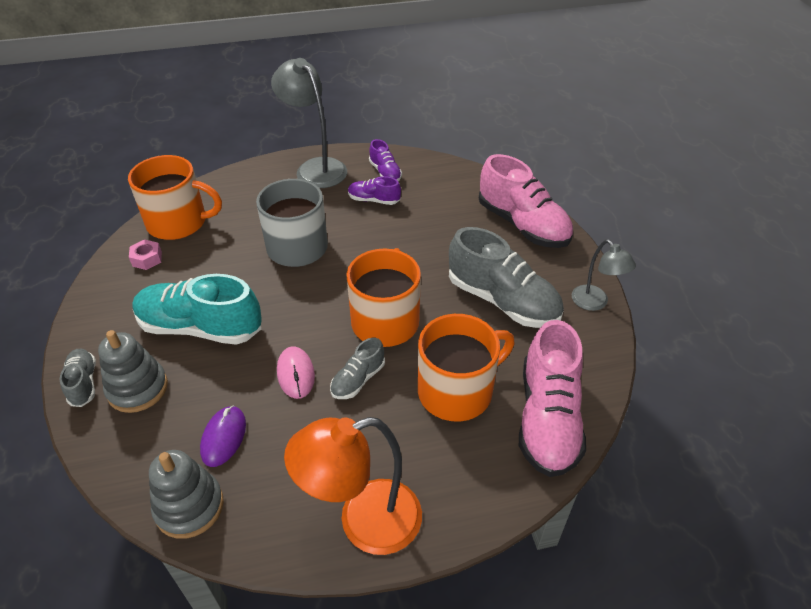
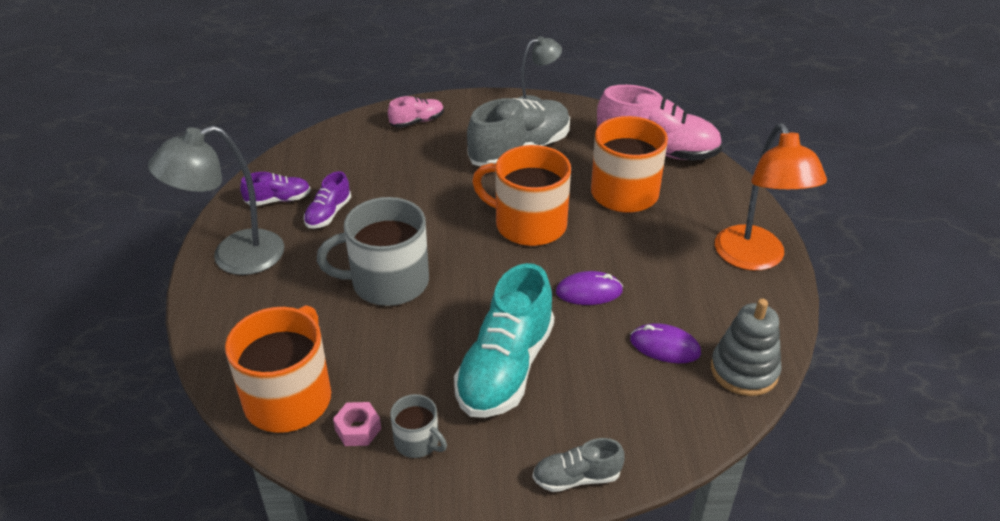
camera: 80 degrees left, 5 degrees down
(132, 290) = (417, 441): none -> grey mug
(137, 388) = (592, 422): grey stacking toy -> none
(295, 374) = (589, 291): pink mouse -> purple mouse
(358, 379) = (602, 249): grey shoe -> none
(522, 225) = (417, 121): pink shoe -> pink shoe, size x0.50

